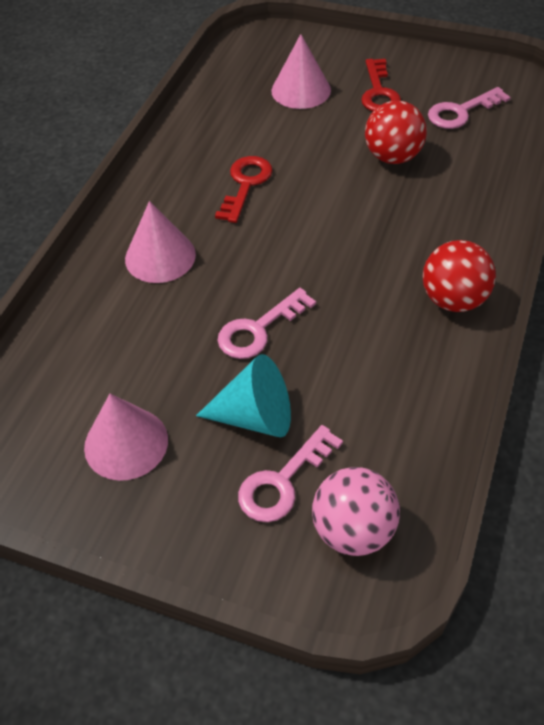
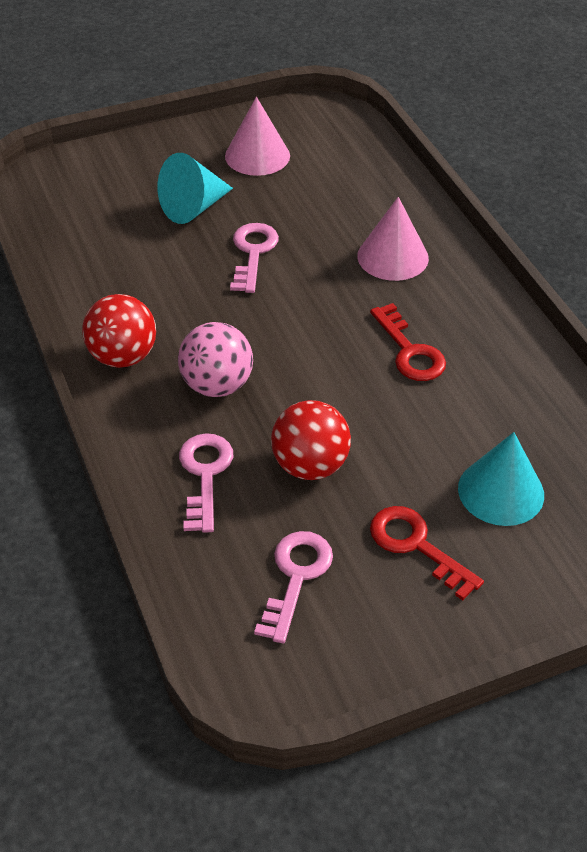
camera: 135 degrees right, 5 degrees down
(283, 481) = (138, 188): pink key -> pink key (205, 475)
(301, 90) = (501, 491): pink cone -> turquoise cone
(353, 530) = (71, 191): pink ball -> pink ball (217, 385)

